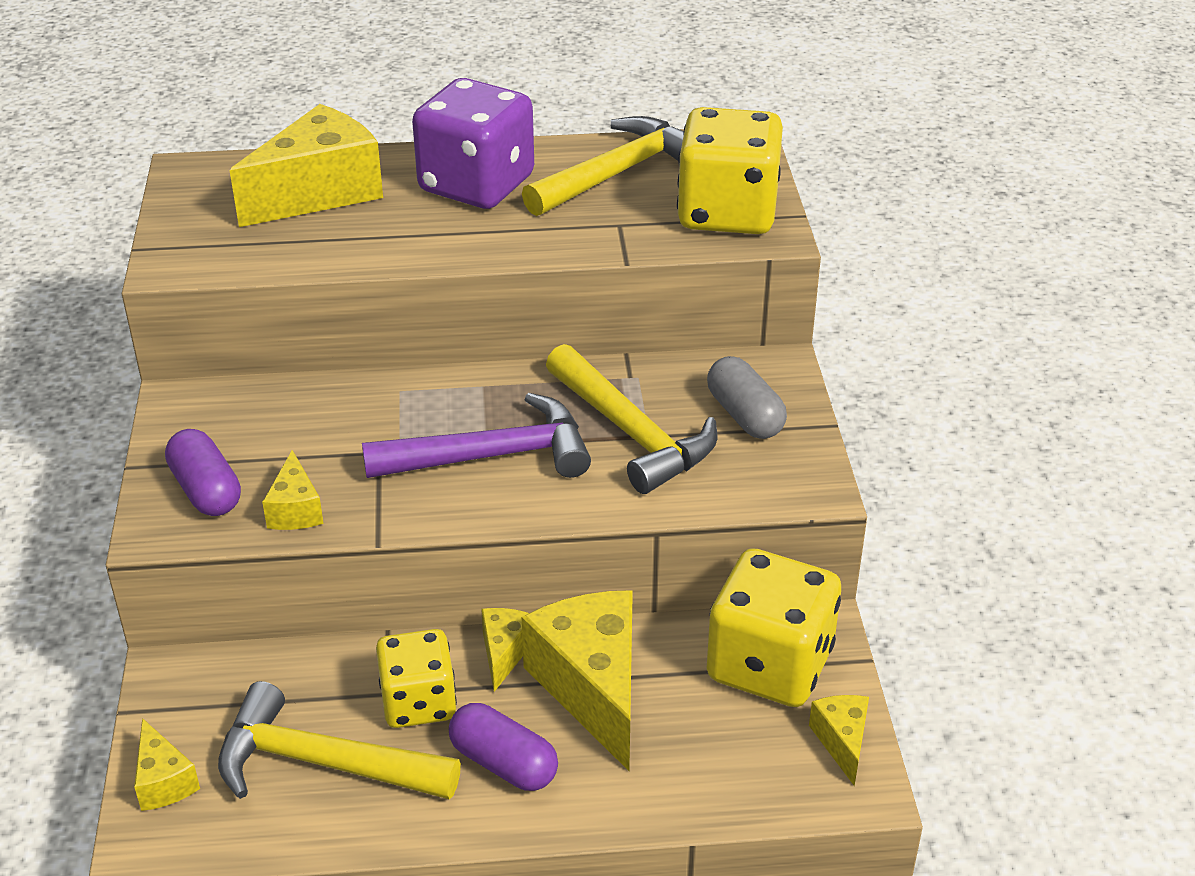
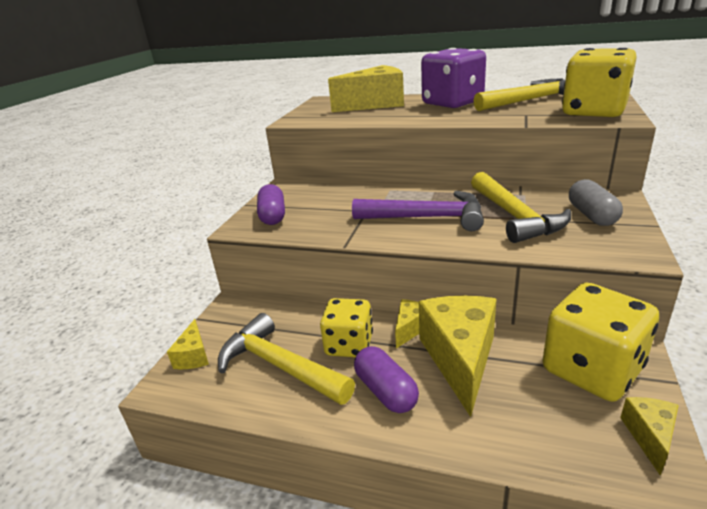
camera: 25 degrees right, 10 degrees down
(295, 510) = (310, 228): yellow cheese -> none

